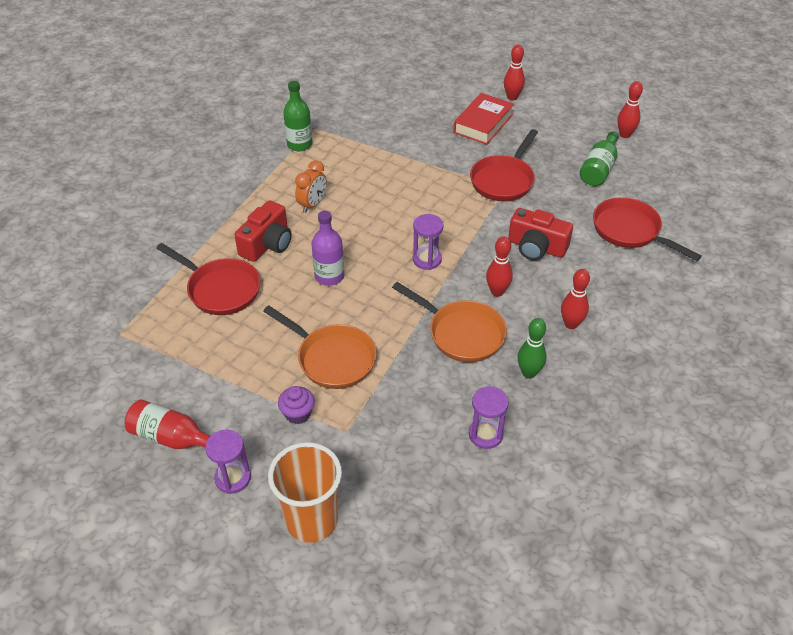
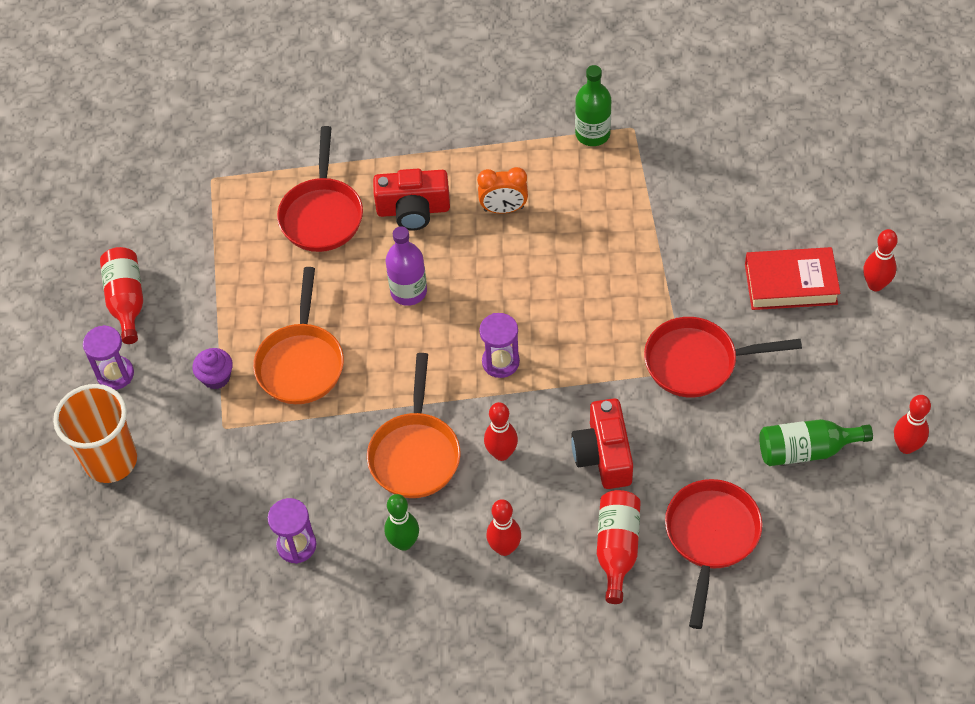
camera: 60 degrees right, 10 degrees up
(609, 273) = (617, 549): none -> red bottle

